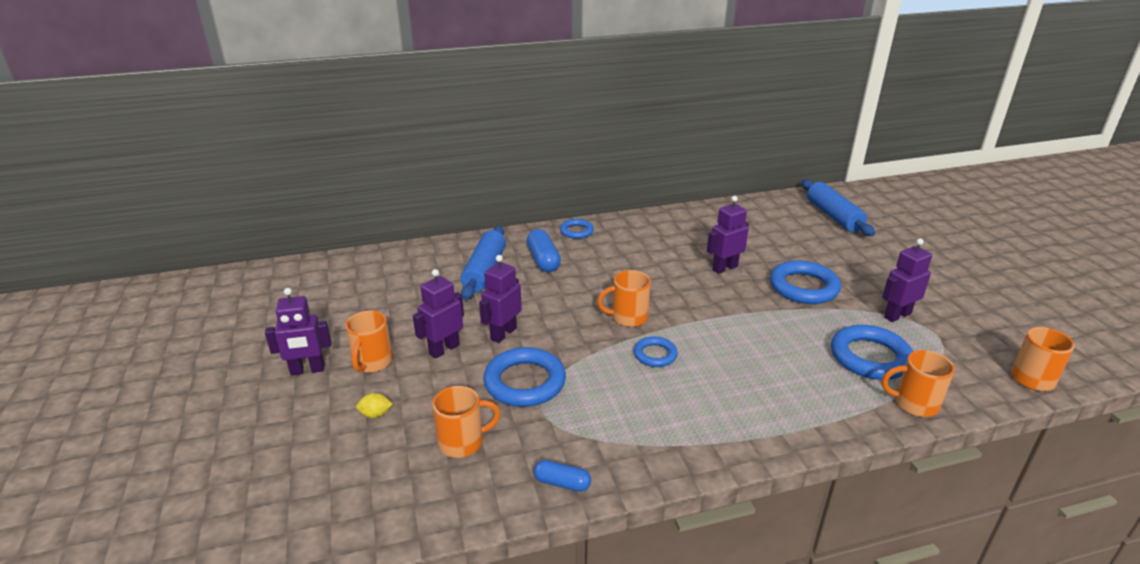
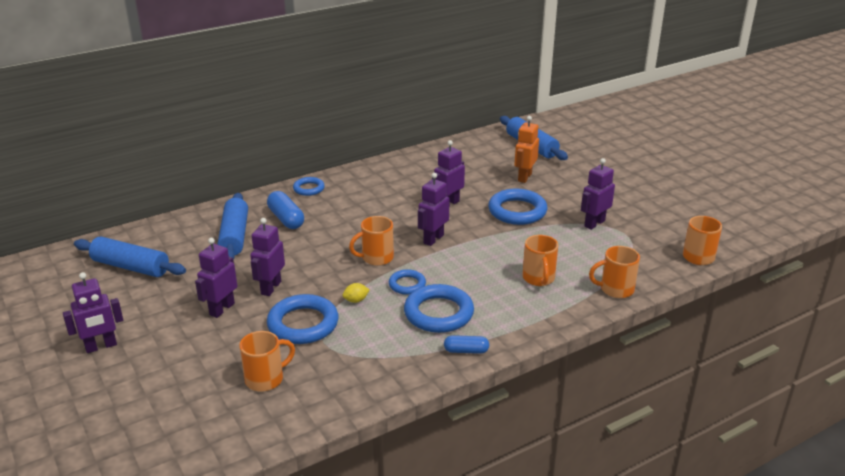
camera: 15 degrees left, 0 degrees up
(371, 288) = (131, 267): none -> blue rolling pin
(372, 362) = (160, 330): orange mug -> orange mug (538, 278)
(375, 414) = (180, 371): yellow lemon -> yellow lemon (356, 300)
(562, 483) = (358, 394): blue capsule -> blue capsule (466, 351)
(698, 305) = (433, 239): none -> purple robot
(819, 249) = (524, 177): none -> orange robot
(870, 357) = (578, 260): blue ring -> blue ring (438, 313)

